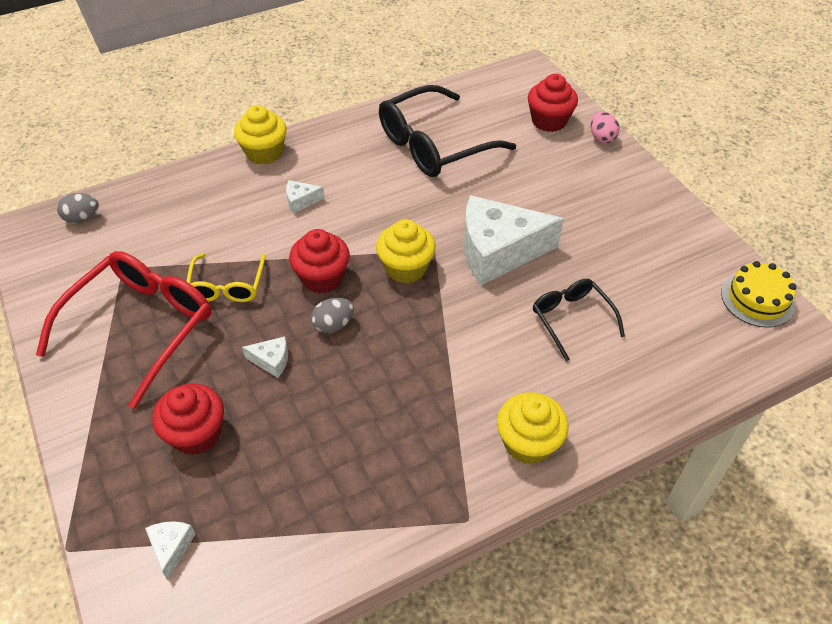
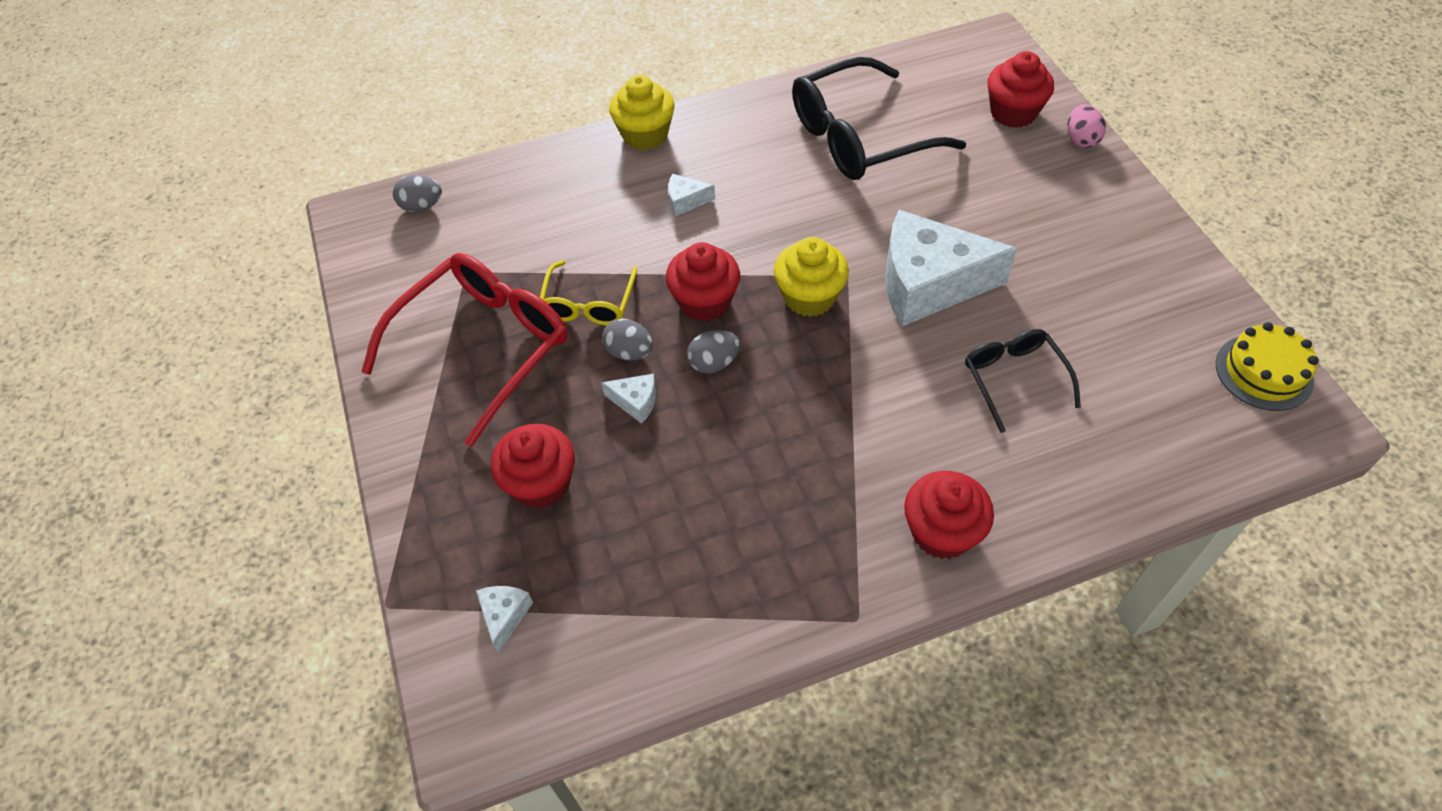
camera: 10 degrees right, 5 degrees up
(263, 322) = (629, 352): none -> grey egg
(528, 443) = (941, 532): yellow cupcake -> red cupcake

